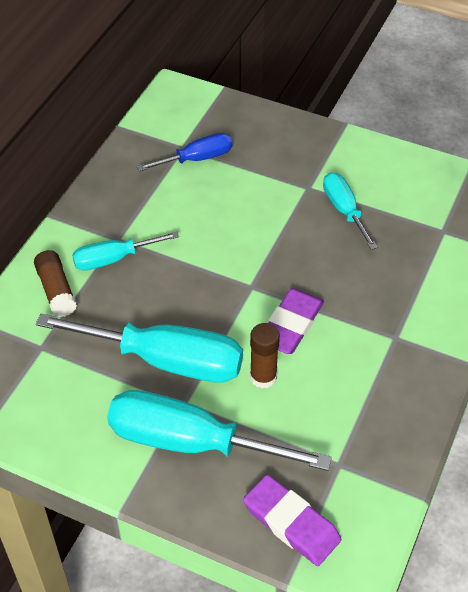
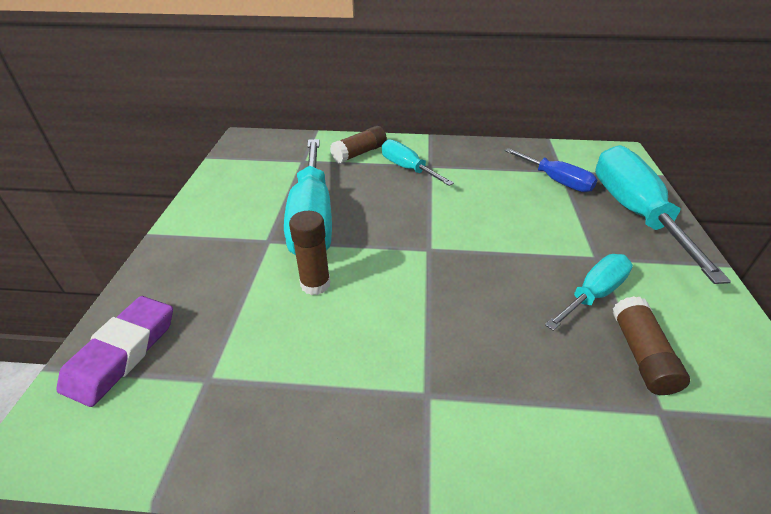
camera: 70 degrees right, 10 degrees down
(190, 442) = (223, 255): turquoise screwdriver -> turquoise screwdriver (633, 212)
(291, 325) = (394, 289): purple eraser -> none
(403, 216) = (641, 354): none -> brown glue stick

